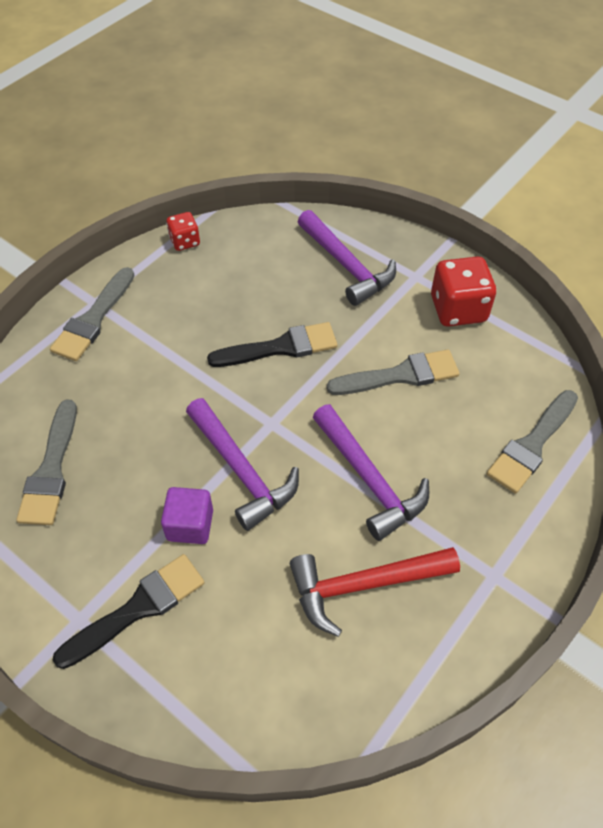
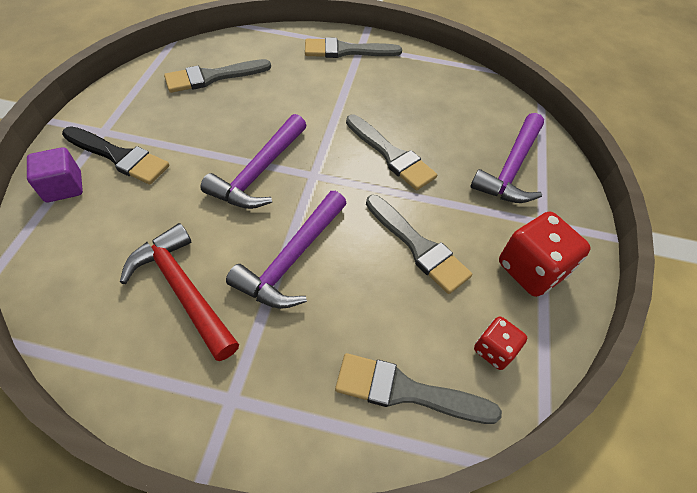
camera: 60 degrees right, 0 degrees up
(185, 241) = (451, 68): red dice -> red dice (494, 350)
(190, 525) = (198, 160): purple cube -> purple cube (64, 187)
(280, 347) = (391, 155): black brush -> grey brush

